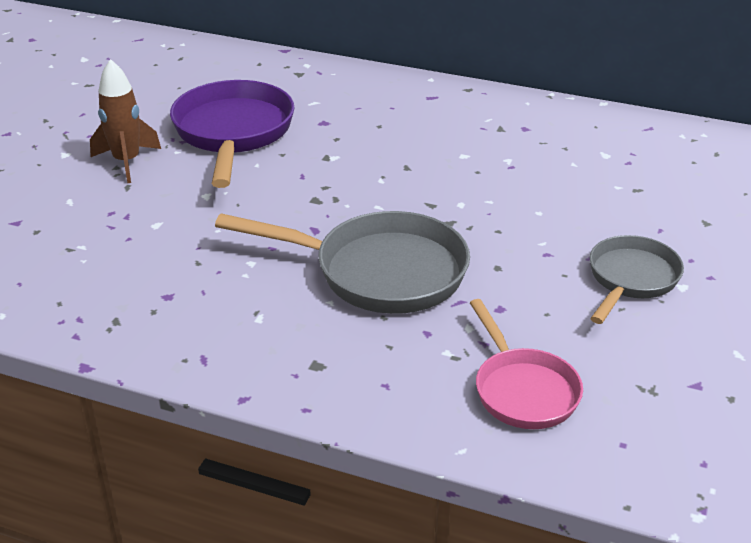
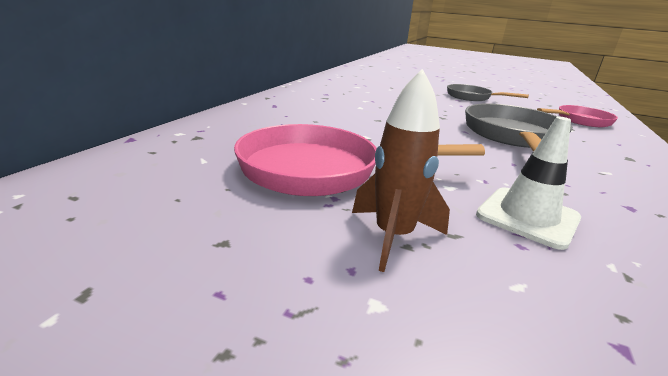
camera: 90 degrees left, 10 degrees down
(151, 226) = (527, 217): none -> white traffic cone
(233, 133) = (320, 170): purple pan -> pink pan

